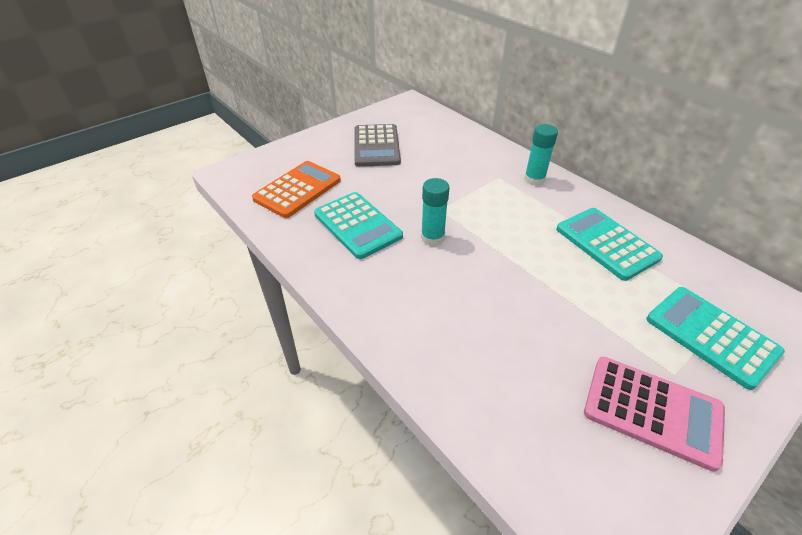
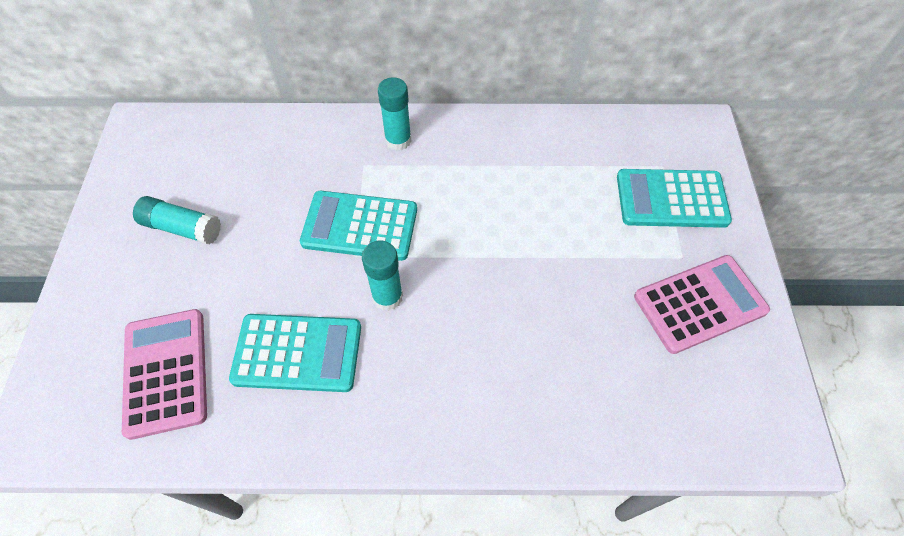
camera: 50 degrees left, 15 degrees up
(297, 189) = (166, 372): orange calculator -> pink calculator
(376, 146) = (182, 228): grey calculator -> turquoise glue stick
(606, 243) = (528, 169): turquoise calculator -> turquoise calculator (360, 226)

